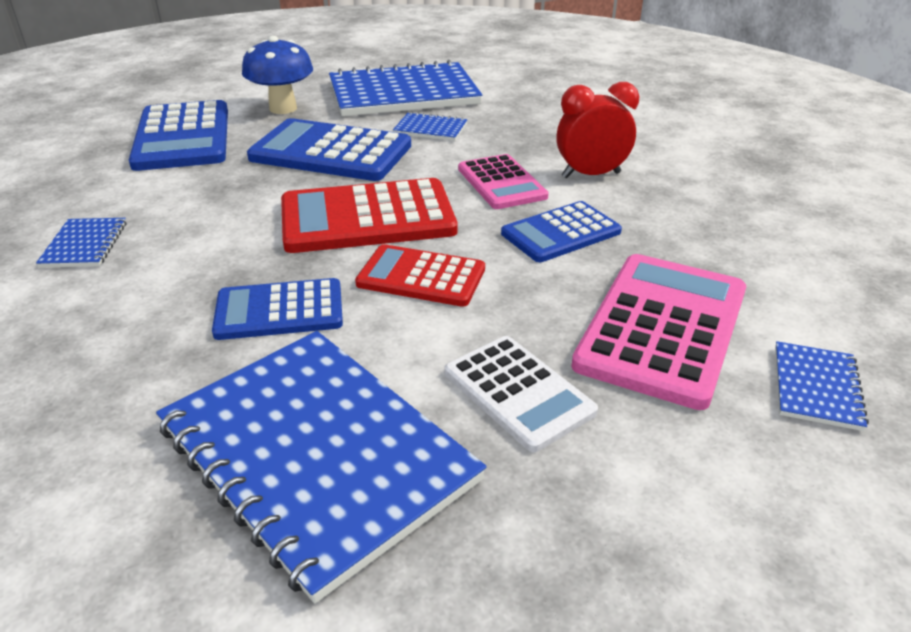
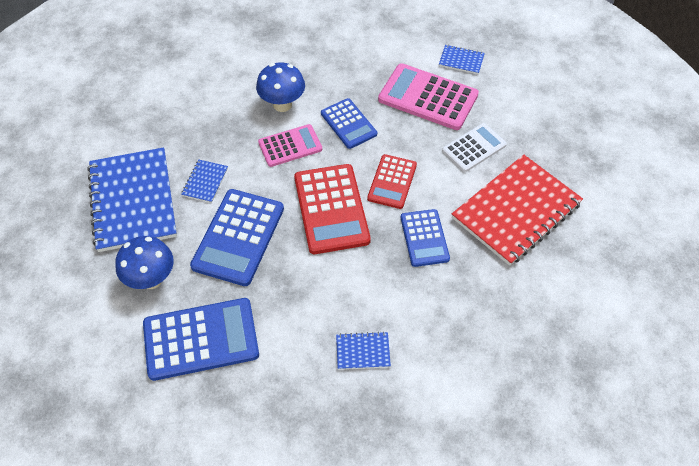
camera: 90 degrees left, 20 degrees up
(316, 454) = (516, 211): blue notebook -> red notebook
(591, 175) = (282, 104): red clock -> blue mushroom

